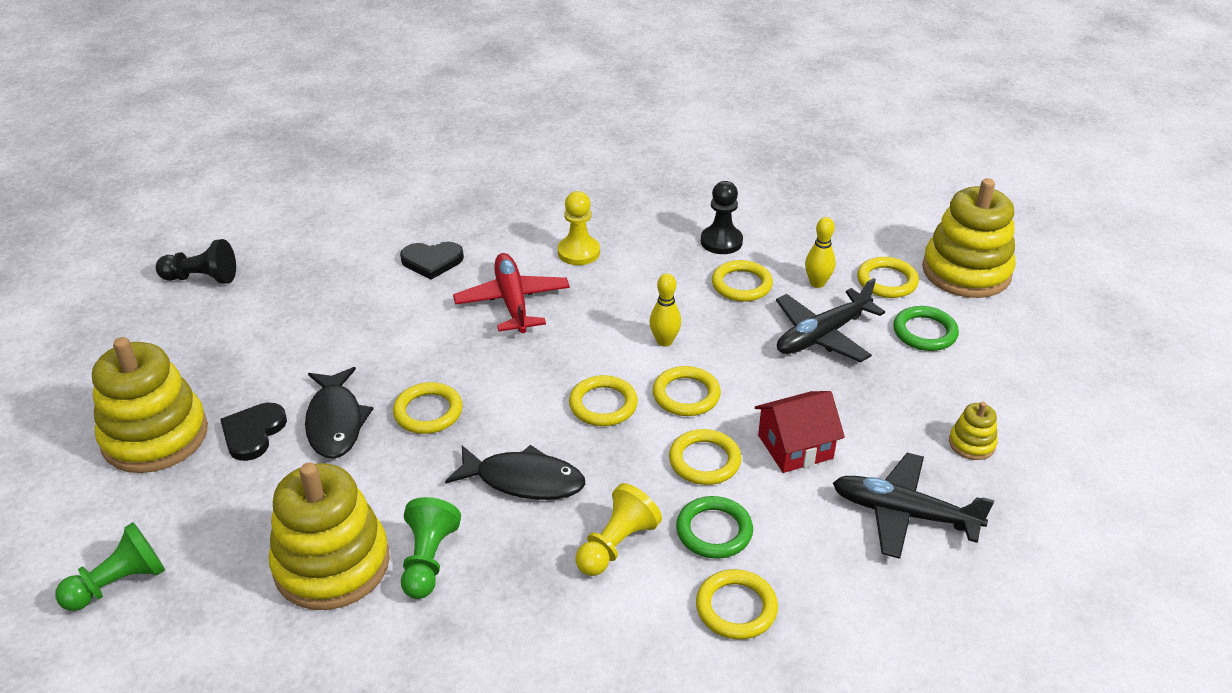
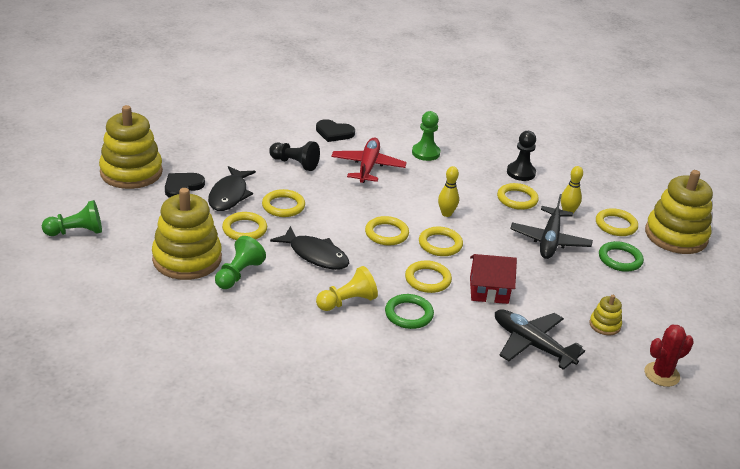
camera: 20 degrees right, 5 degrees down
(202, 278) = (199, 105): black pawn -> black pawn (295, 163)
(578, 252) = (425, 153): yellow pawn -> green pawn
(736, 608) = (395, 353): yellow ring -> yellow ring (244, 229)
(822, 335) = (549, 240): black plane -> black plane turned 60 degrees counterclockwise
(1087, 494) = (661, 374): none -> red cactus

